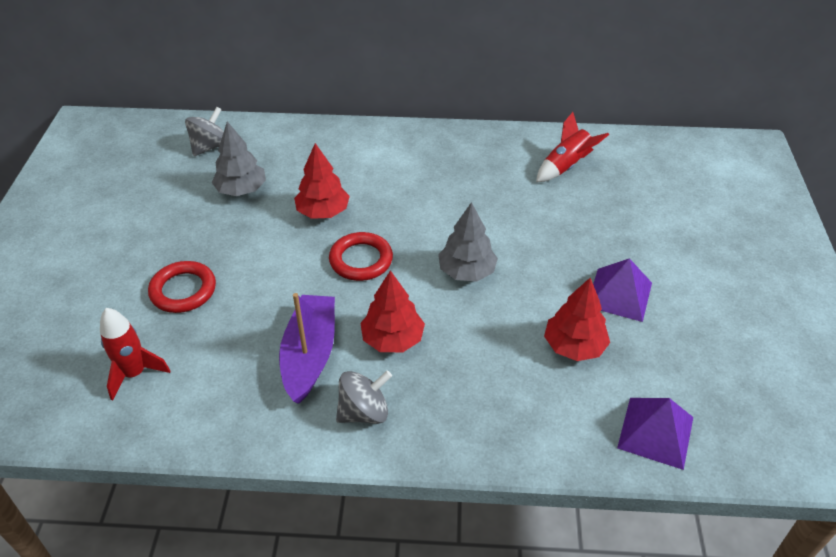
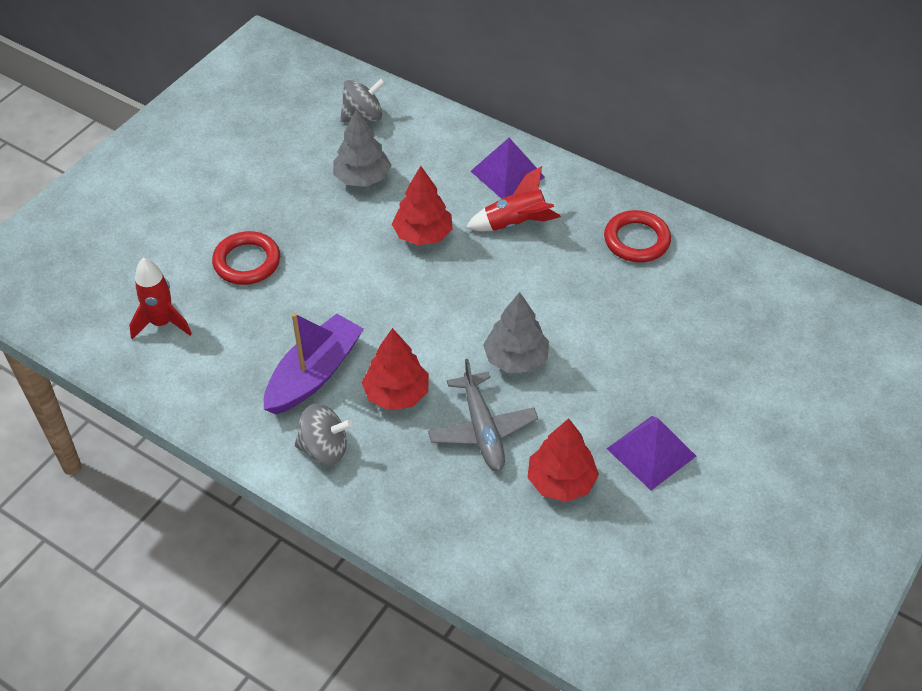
camera: 30 degrees right, 5 degrees up
(361, 260) = (423, 301): red ring -> red ring (636, 240)
(483, 335) = (482, 429): none -> grey plane
(566, 166) = (714, 288): red rocket -> red rocket (515, 224)
(655, 432) = (571, 598): purple pyramid -> purple pyramid (507, 174)

